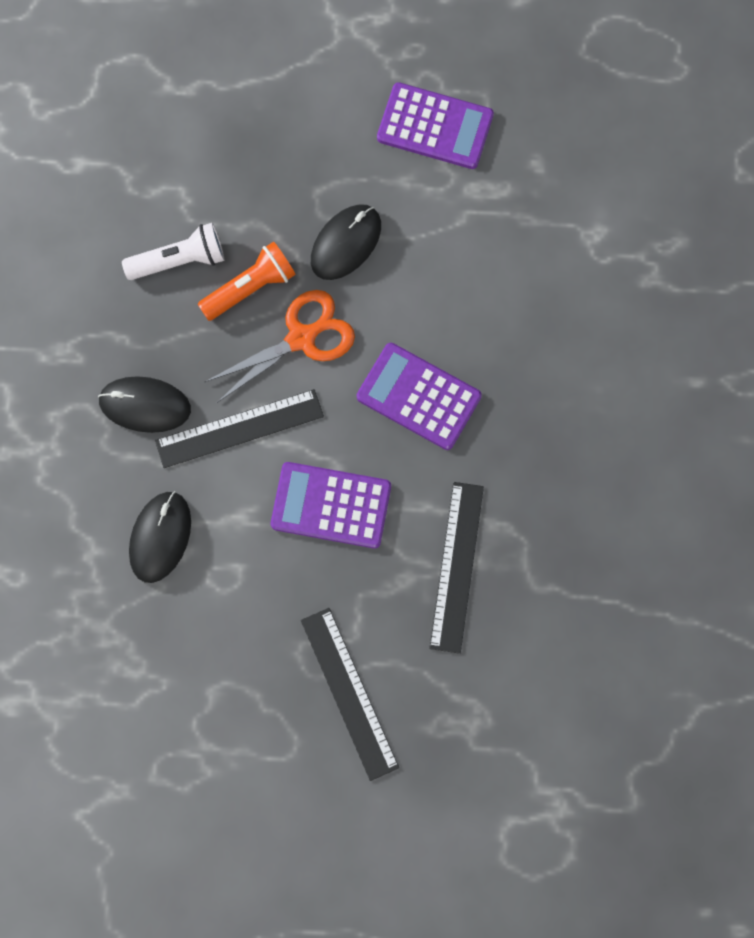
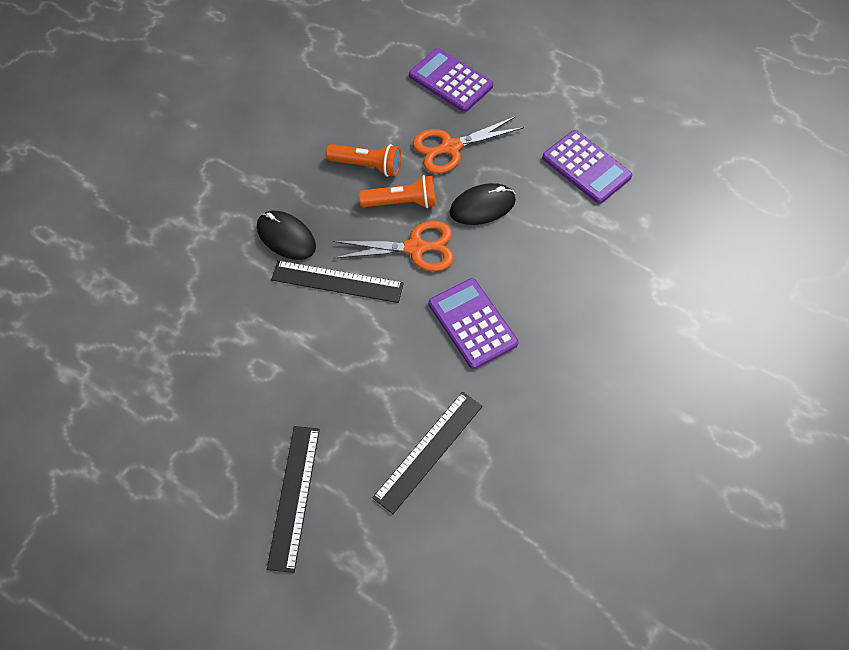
camera: 30 degrees right, 15 degrees down
(160, 537) = (238, 321): black mouse -> none
(179, 260) = (367, 165): white flashlight -> orange flashlight
(263, 182) = (450, 147): none -> orange scissors
(331, 505) = (366, 361): purple calculator -> purple calculator (450, 81)

